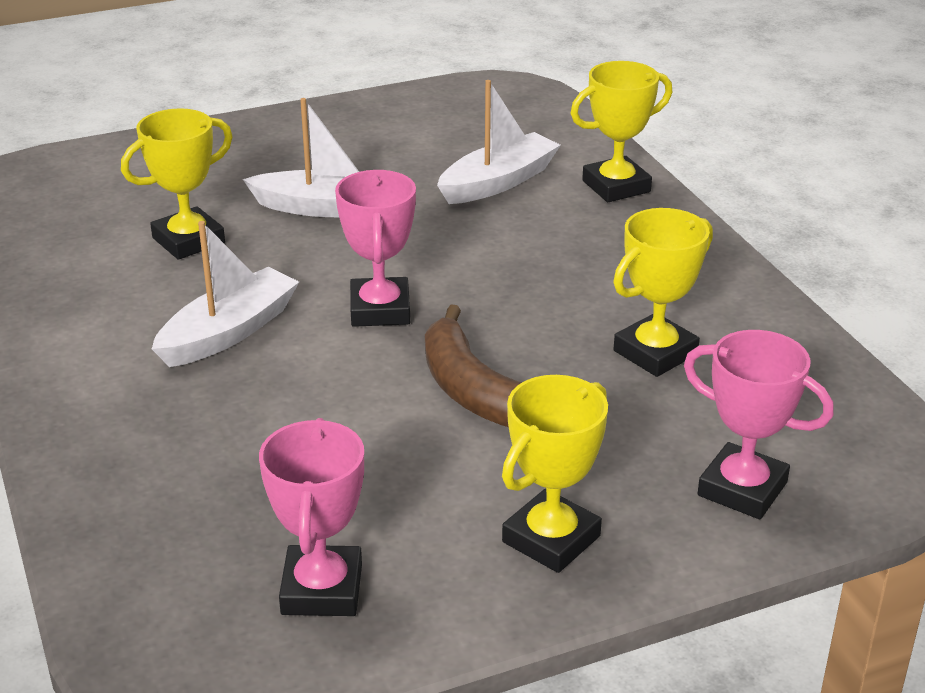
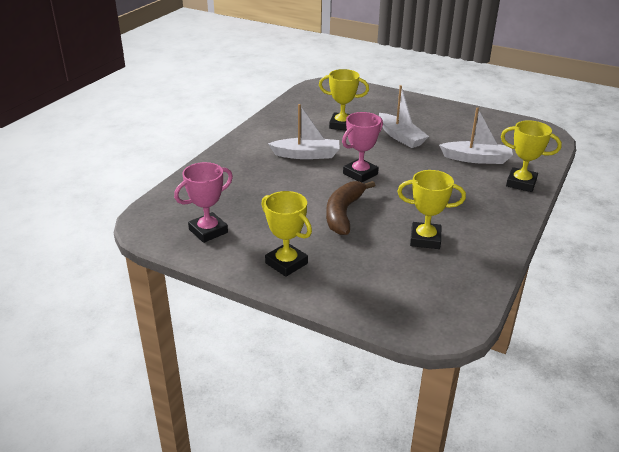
camera: 50 degrees right, 0 degrees up
(551, 539) = (286, 263): yellow trophy -> yellow trophy turned 45 degrees clockwise
(742, 489) = (371, 294): pink trophy -> none

